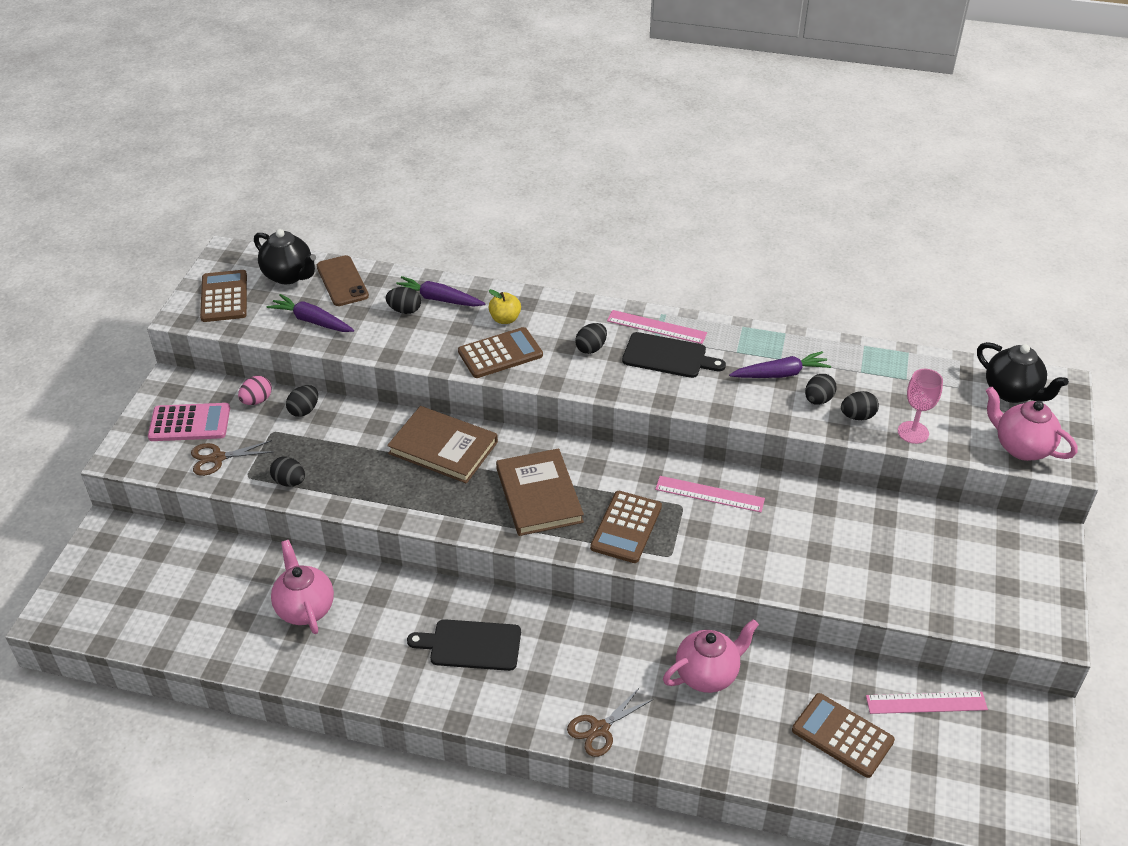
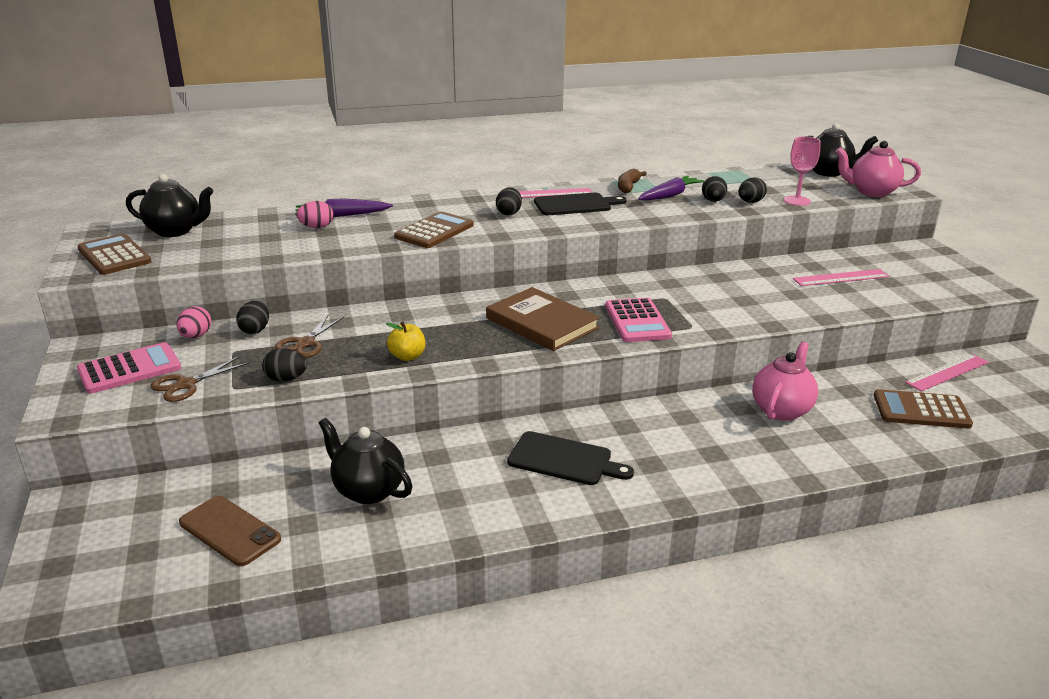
camera: 30 degrees left, 15 degrees down
(305, 608) = (368, 490): pink teapot -> black teapot
(312, 321) = (228, 250): purple carrot -> none
(342, 281) = (235, 224): brown phone -> brown phone (230, 531)
(404, 310) = (316, 227): black egg -> pink egg
(443, 448) = (422, 318): brown book -> none
(471, 645) = (564, 460): black cutting board -> black cutting board turned 135 degrees counterclockwise
(505, 319) = (416, 214): yellow apple -> yellow apple (407, 356)
(599, 729) = (741, 475): brown scissors -> brown scissors (305, 343)
(626, 527) = (637, 321): brown calculator -> pink calculator
(709, 494) = (677, 286): pink ruler -> pink ruler (841, 278)
(751, 343) = (628, 187): none -> brown banana

